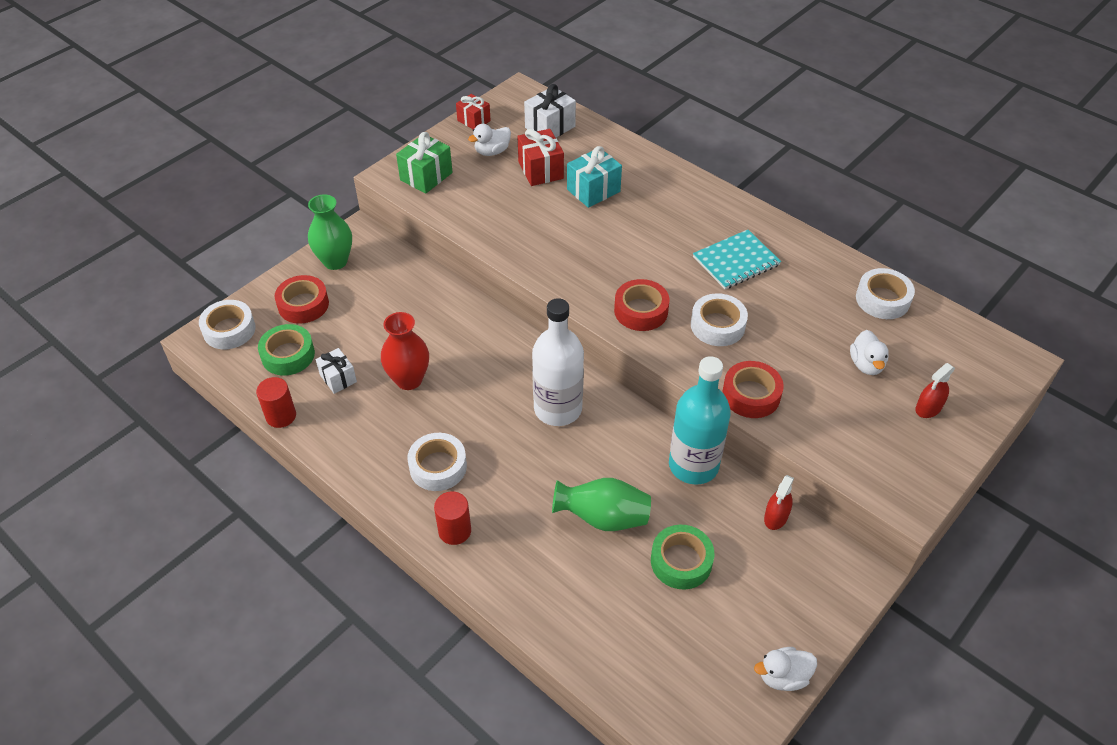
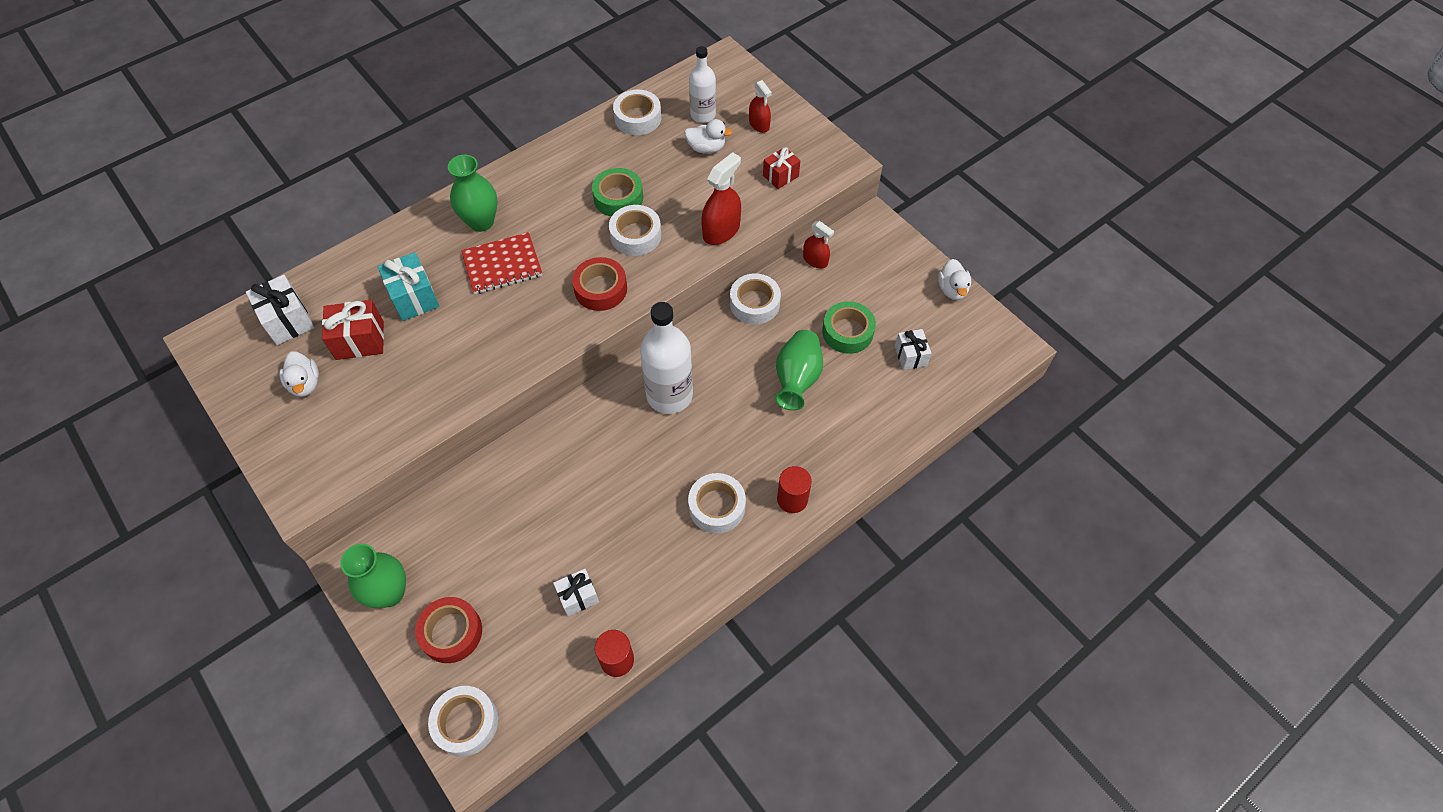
camera: 80 degrees left, 10 degrees up
(288, 355) = (528, 651): green tape -> green tape (618, 198)
(409, 380) = (599, 524): red vase -> none
(426, 176) = (320, 457): green gift -> none
(474, 120) = (237, 396): red gift -> red gift (780, 176)
(647, 237) = (502, 265): none -> red notebook
(665, 633) = (910, 356): none -> white gift
(693, 213) = (481, 222): none -> green vase
(693, 465) = (754, 303): turquoise bottle -> white tape
(736, 261) = (559, 204): turquoise notebook -> none
(751, 395) = (721, 230): red tape -> red spray bottle
(916, 354) = (703, 115): none -> white bottle

